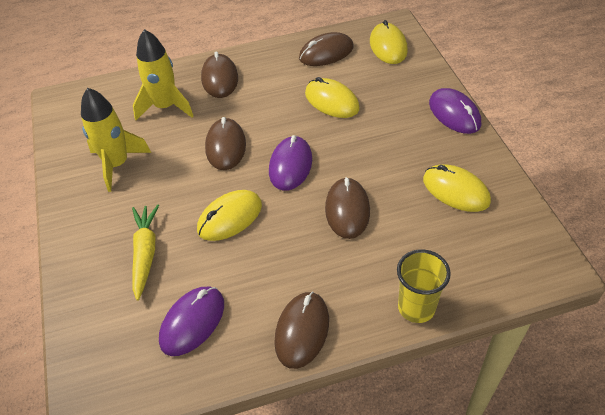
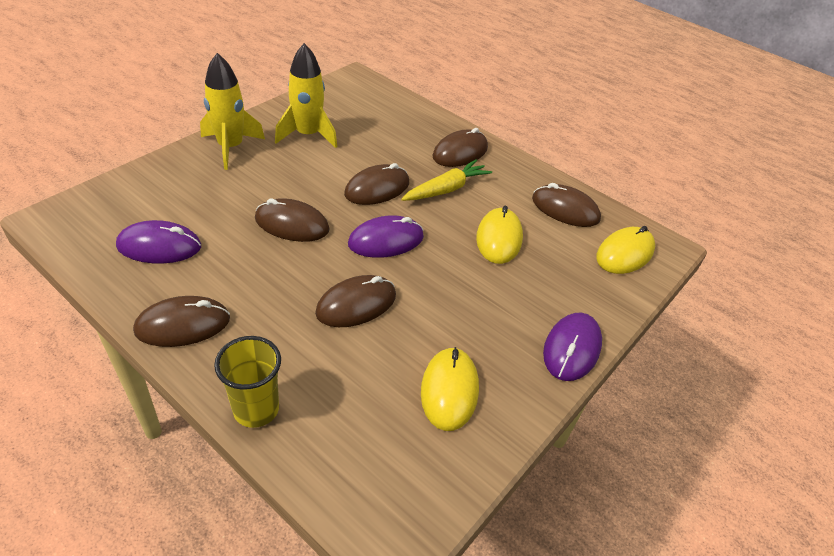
camera: 50 degrees right, 5 degrees down
(145, 253) = (219, 189): yellow carrot -> yellow carrot (446, 189)
(165, 107) = (396, 135): yellow rocket -> yellow rocket (231, 147)
(230, 217) = (292, 224): yellow mouse -> brown mouse

